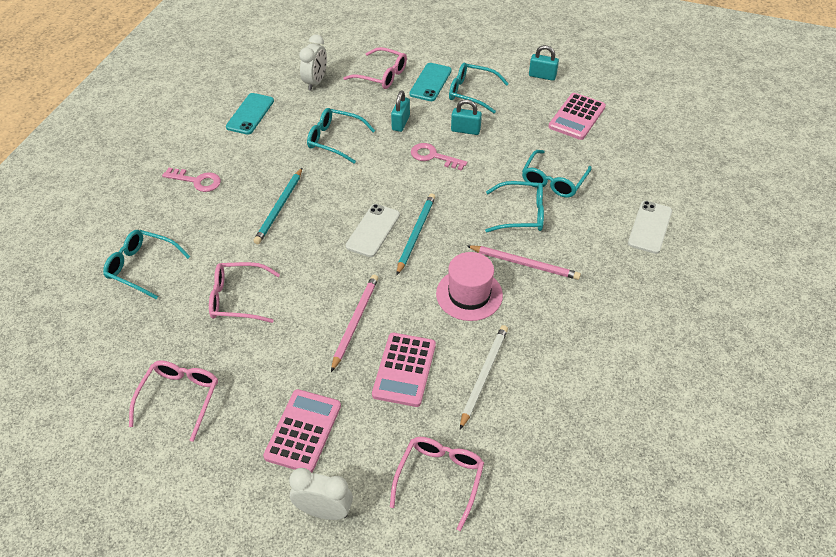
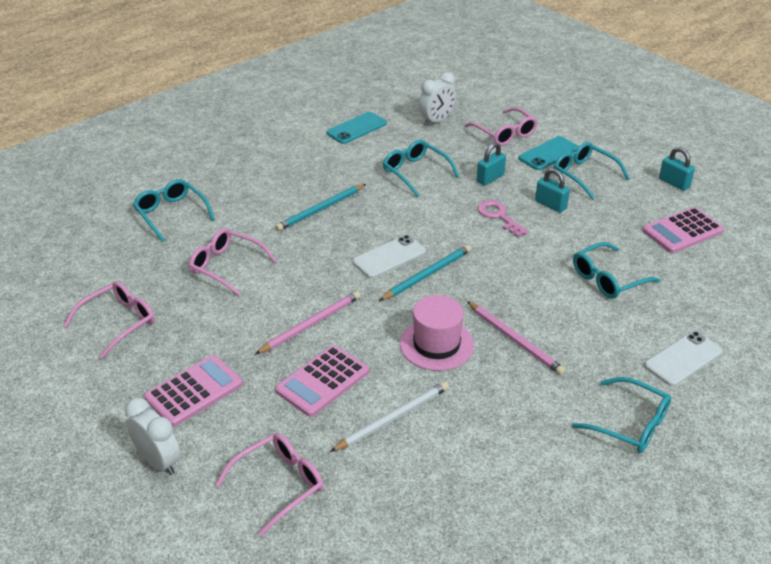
camera: 30 degrees right, 10 degrees down
(197, 181) = (268, 165): pink key -> none
(521, 214) = (548, 296): turquoise glasses -> turquoise glasses (629, 424)

